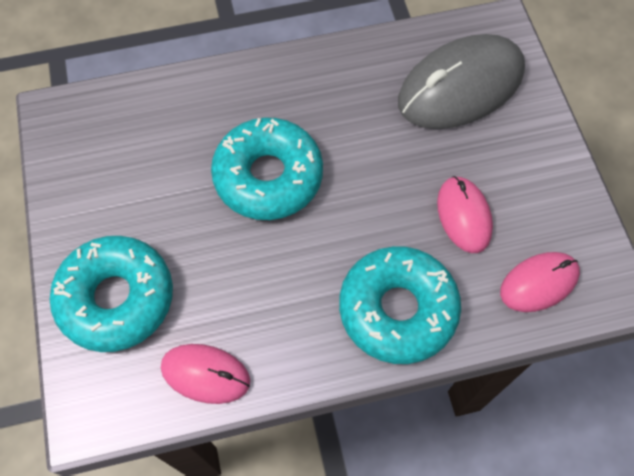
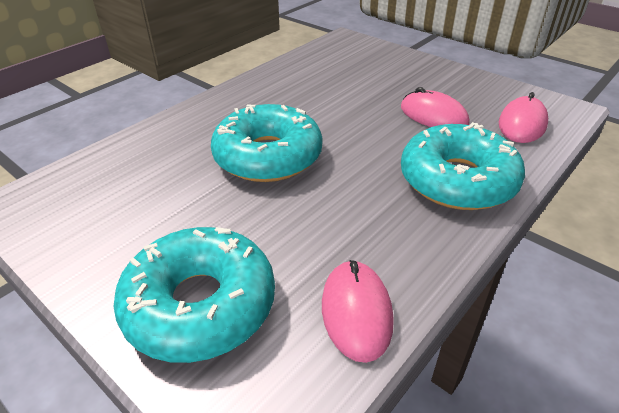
camera: 35 degrees left, 25 degrees down
(205, 374) = (356, 312): pink mouse -> pink mouse turned 75 degrees counterclockwise
(460, 86) = (353, 66): grey mouse -> none

